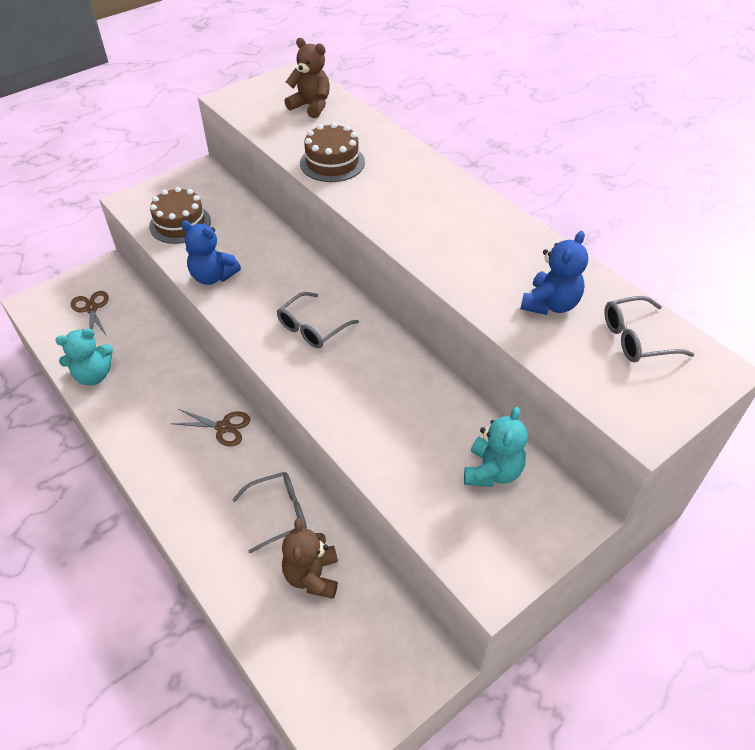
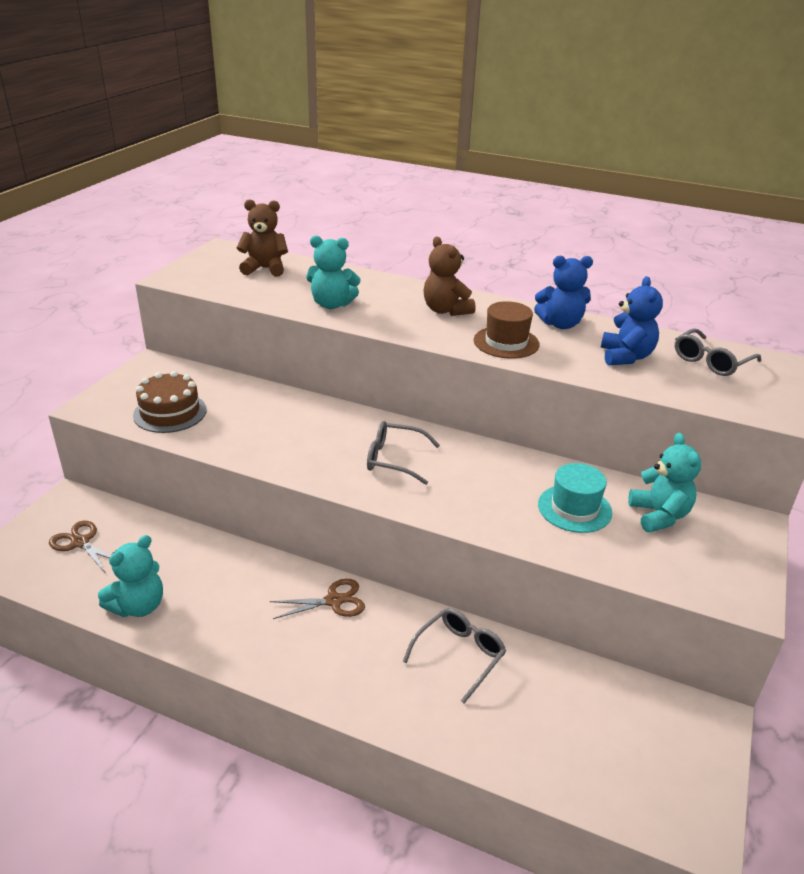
camera: 30 degrees left, 15 degrees down
(213, 276) = (250, 447): blue teddy bear -> blue teddy bear (560, 324)
(312, 328) = (394, 459): grey glasses -> grey glasses turned 90 degrees clockwise
(312, 576) = (541, 696): brown teddy bear -> brown teddy bear (446, 310)
(332, 162) = (332, 304): brown cake -> turquoise teddy bear
(421, 433) = (574, 508): none -> turquoise hat
(448, 251) = (506, 342): none -> brown hat

